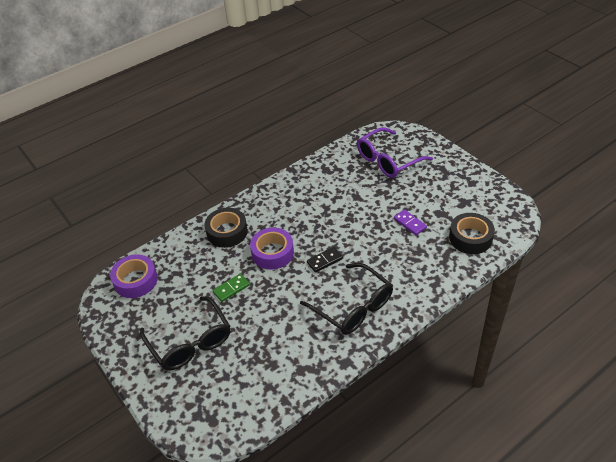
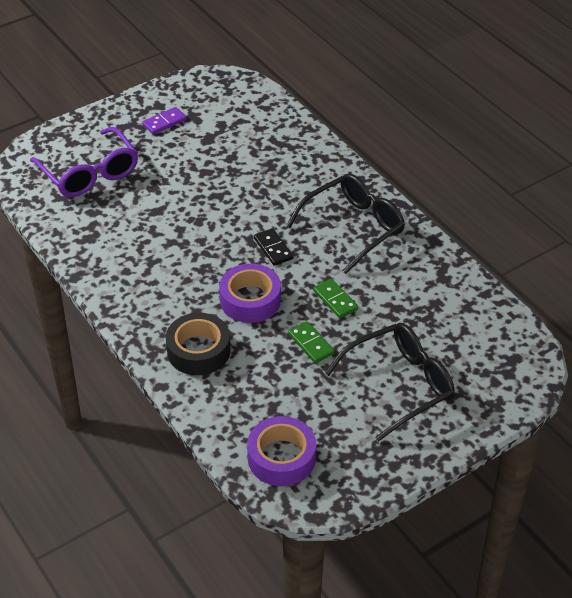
camera: 90 degrees left, 0 degrees up
(273, 300) = (335, 300): none -> green domino
(410, 223) = (221, 166): purple domino -> purple domino (164, 122)
(470, 238) = (256, 120): black tape -> none

